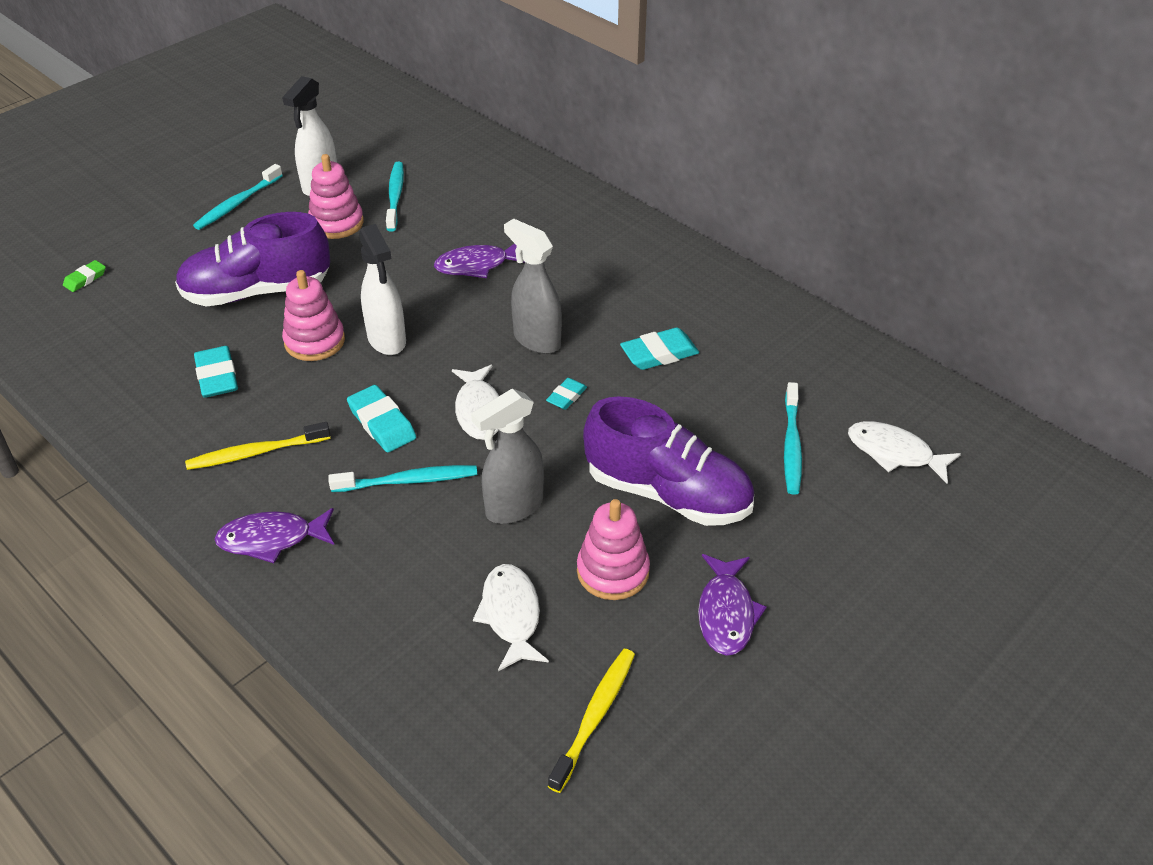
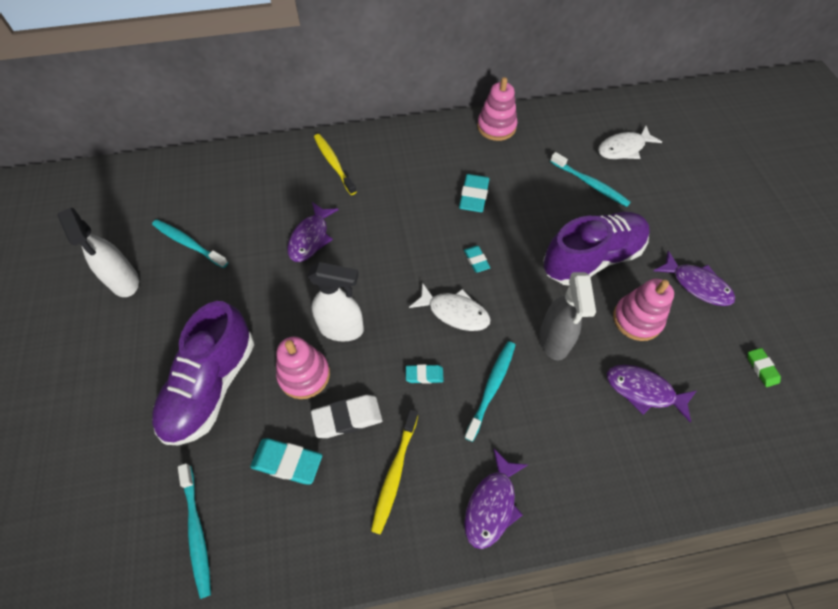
camera: 55 degrees left, 15 degrees up
(85, 279) = (65, 515): green eraser -> green eraser (761, 368)
(238, 203) = (86, 348): turquoise toothbrush -> turquoise toothbrush (197, 531)
(291, 392) = (347, 418): none -> white eraser
(336, 223) = (182, 294): pink stacking toy -> pink stacking toy (496, 127)
(382, 423) = (424, 375): turquoise eraser -> turquoise eraser, size x0.59
(511, 615) = (643, 391): white fish -> purple fish
(536, 340) = (412, 247): grey spray bottle -> none
(594, 717) = (742, 390): yellow toothbrush -> yellow toothbrush (334, 164)

